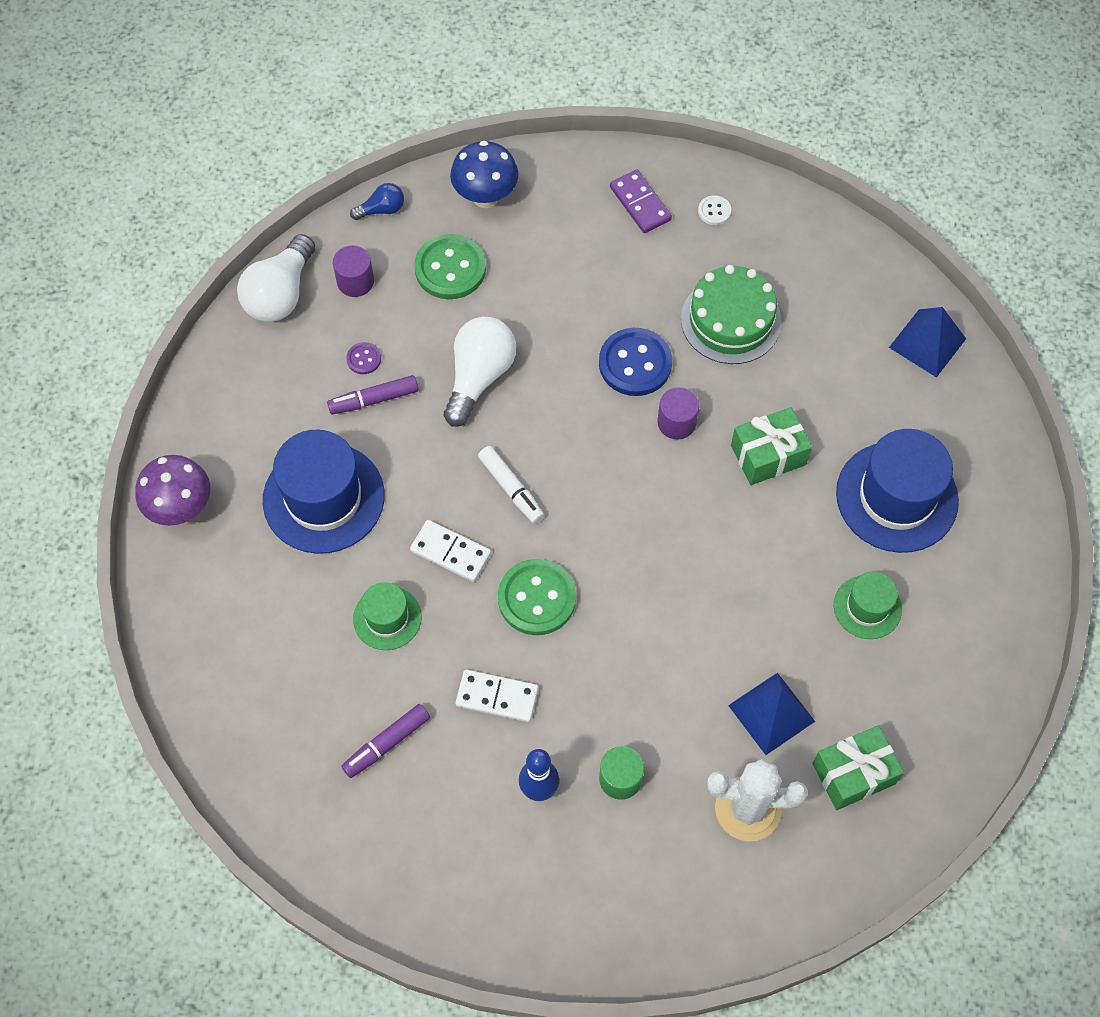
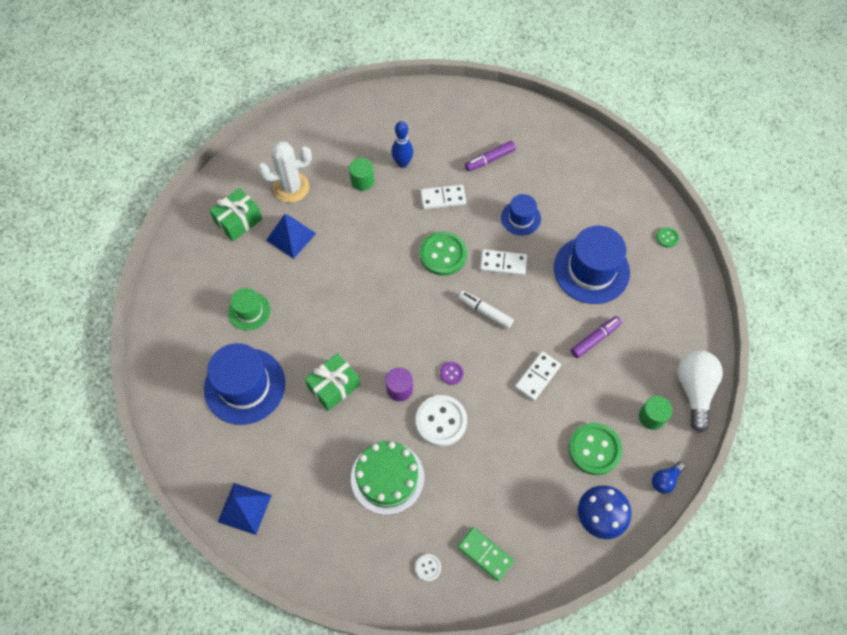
camera: 160 degrees right, 0 degrees up
(181, 509) = (667, 238): purple mushroom -> green button
(355, 281) = (651, 417): purple cylinder -> green cylinder
(364, 359) = (616, 363): purple button -> purple button (451, 373)
(386, 743) = (490, 159): purple marker -> purple marker turned 150 degrees counterclockwise
(387, 618) = (521, 218): green hat -> blue hat
(479, 377) = (537, 377): white light bulb -> white domino
(635, 363) = (441, 421): blue button -> white button
(640, 203) = (485, 554): purple domino -> green domino

